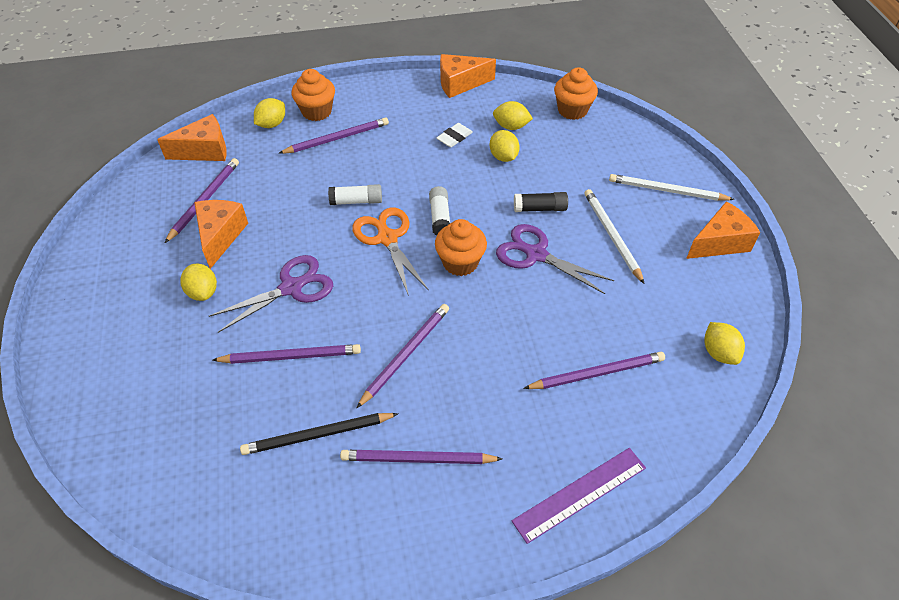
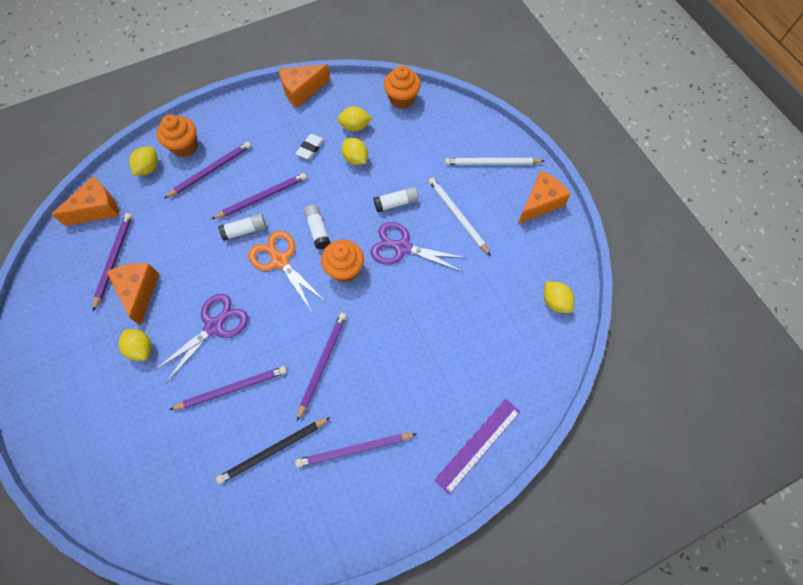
camera: 15 degrees left, 15 degrees up
(539, 208) = (396, 203): black glue stick -> white glue stick
(596, 373) = (470, 342): purple pencil -> purple pencil (262, 197)

